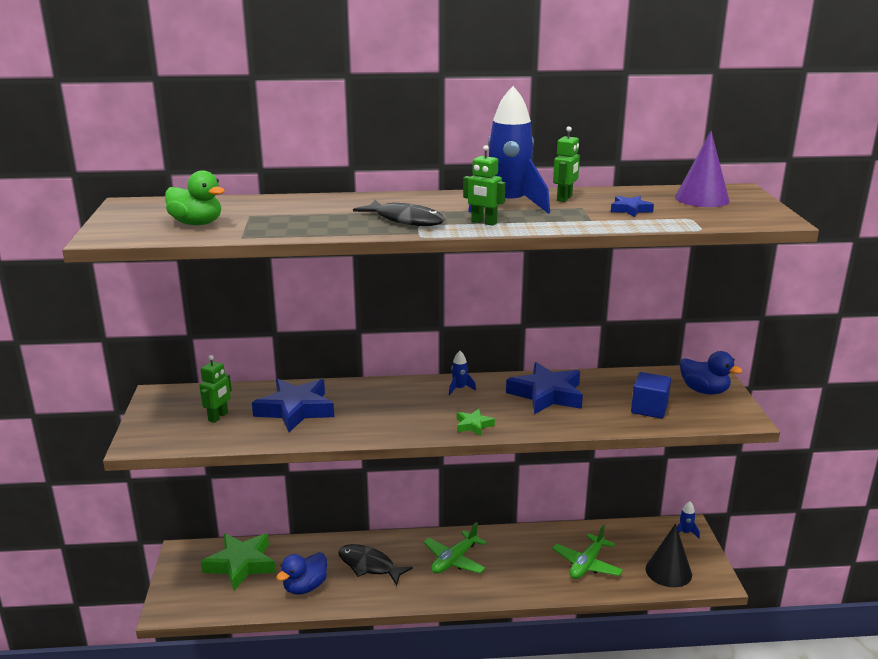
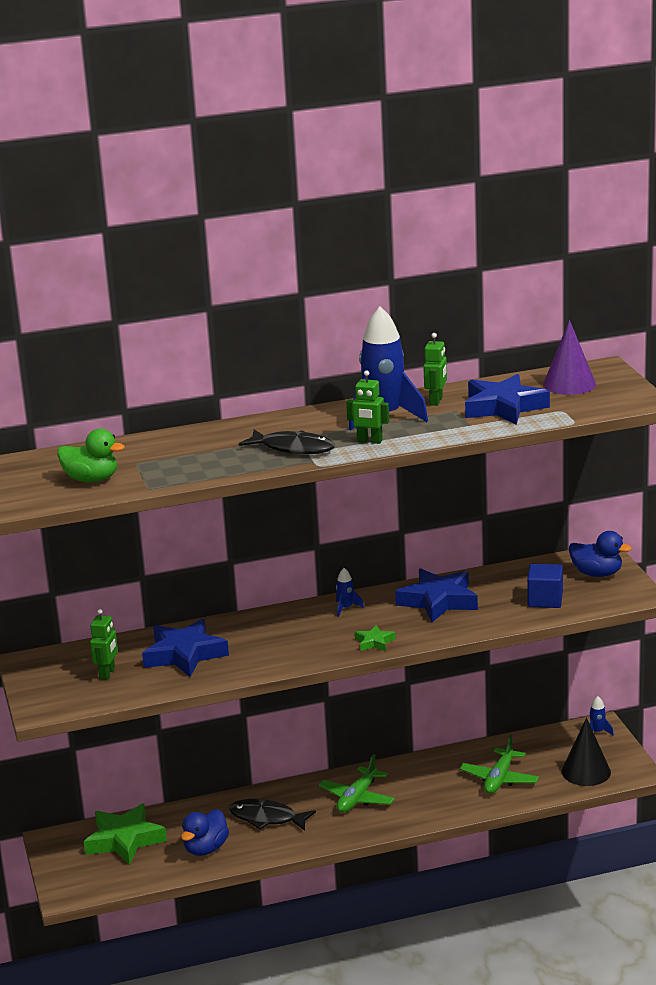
camera: 10 degrees left, 0 degrees up
(630, 210) = (503, 407): blue star -> blue star, size x2.09

